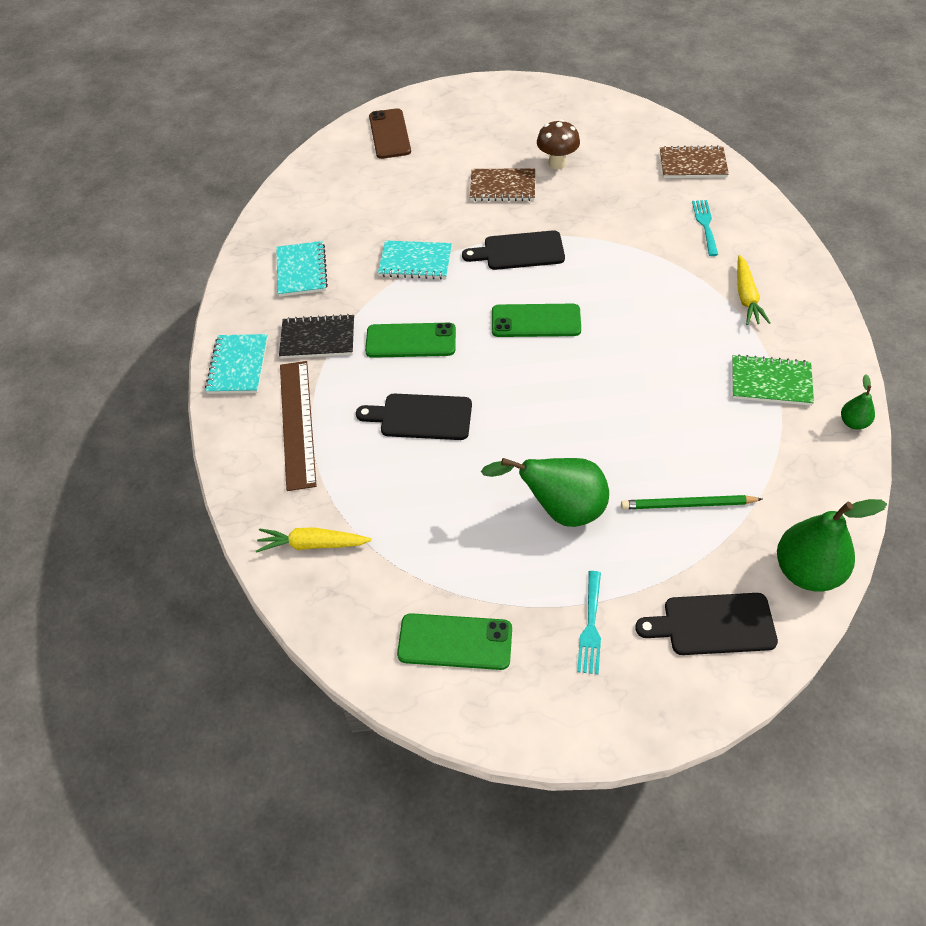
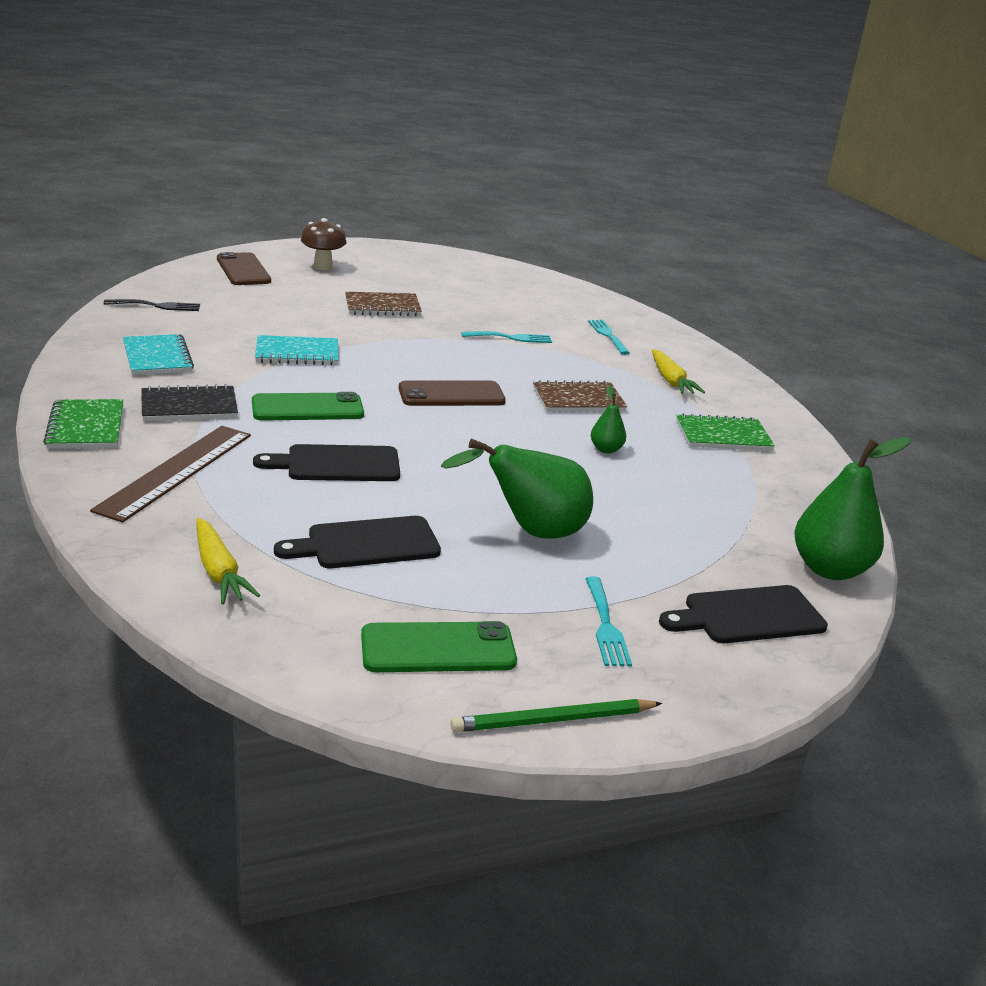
camera: 20 degrees left, 25 degrees down
(238, 366) = (86, 427): turquoise notebook -> green notebook
(297, 423) = (176, 471): brown ruler -> brown ruler turned 45 degrees clockwise
(310, 195) = (157, 306): none -> black fork
(312, 544) = (219, 571): yellow carrot -> yellow carrot turned 105 degrees counterclockwise
(519, 251) = (416, 348): black cutting board -> black cutting board (366, 544)
(536, 321) = (451, 395): green phone -> brown phone
(557, 163) = (437, 294): brown mushroom -> brown mushroom (323, 267)
(610, 232) = (511, 338): none -> turquoise fork
(687, 505) = (676, 524): green pencil -> green pencil (553, 720)
(692, 164) = (578, 299): brown notebook -> brown notebook (578, 400)
(853, 422) = (820, 462): green pear -> green pear (606, 449)

